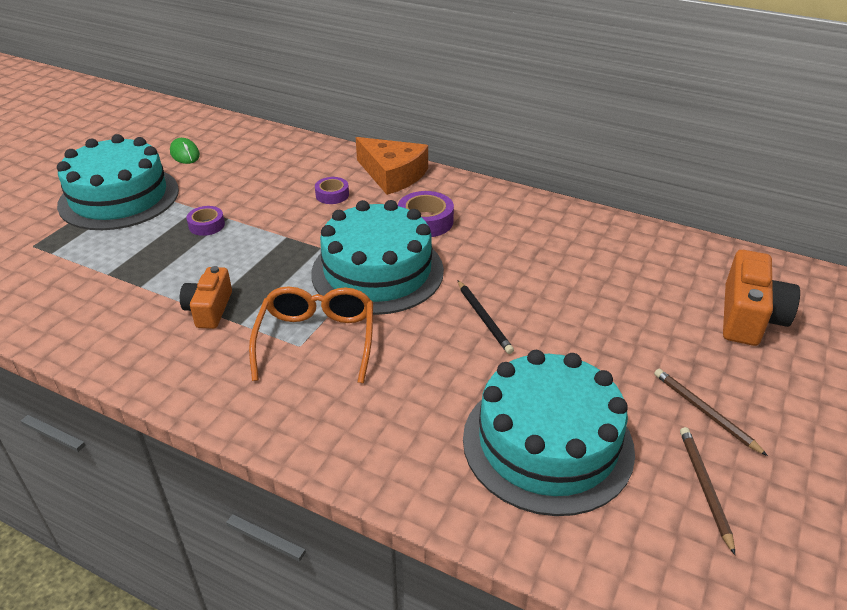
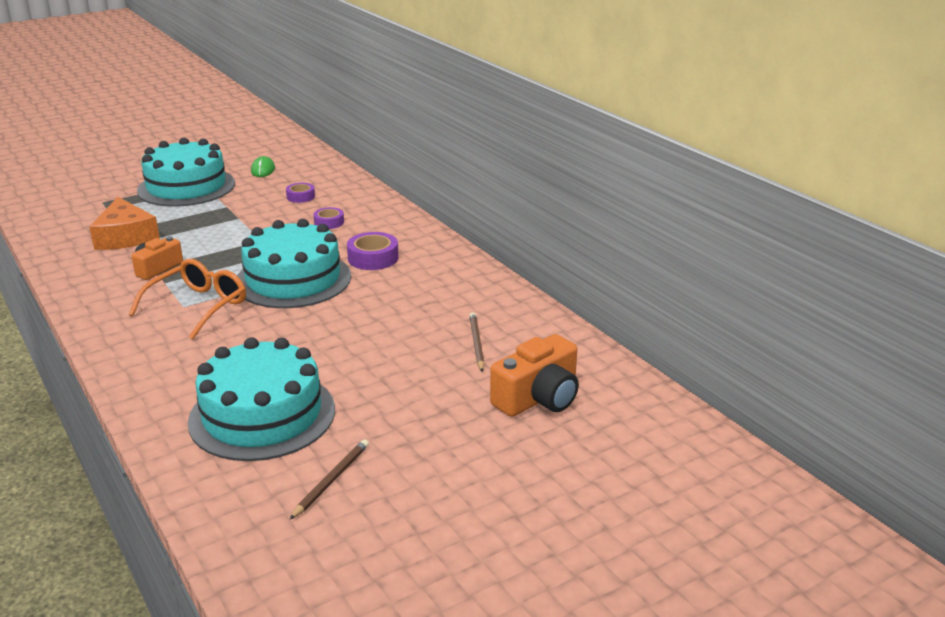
camera: 30 degrees right, 10 degrees down
(206, 225) = (219, 218): purple tape -> purple tape (300, 196)
(392, 175) = (393, 220): orange cheese -> orange cheese (125, 236)
(484, 318) = (326, 330): black pencil -> none
(704, 412) = (402, 440): brown pencil -> brown pencil (476, 343)

